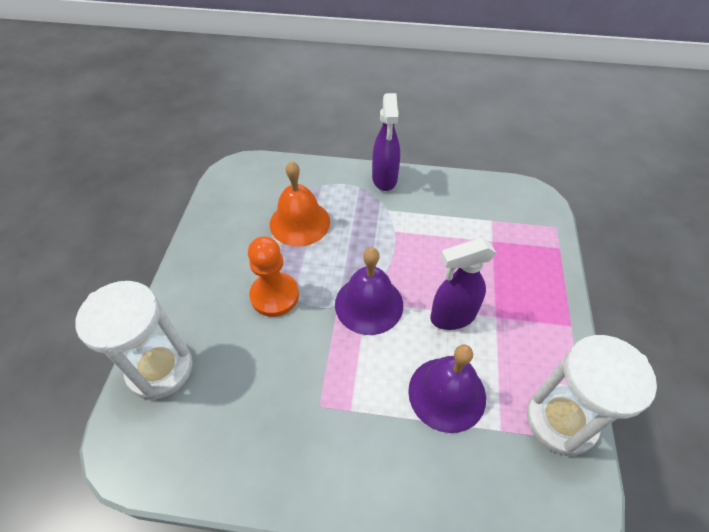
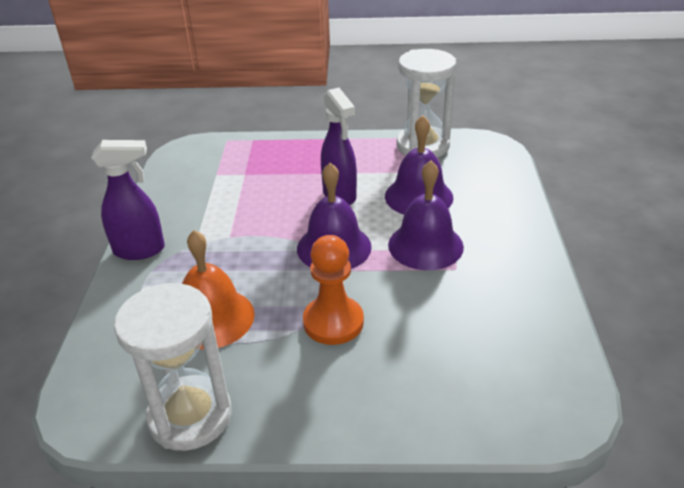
camera: 95 degrees left, 15 degrees down
(160, 369) = (459, 408): white hourglass -> white hourglass (190, 416)
(359, 383) = (425, 245): none -> purple bell

